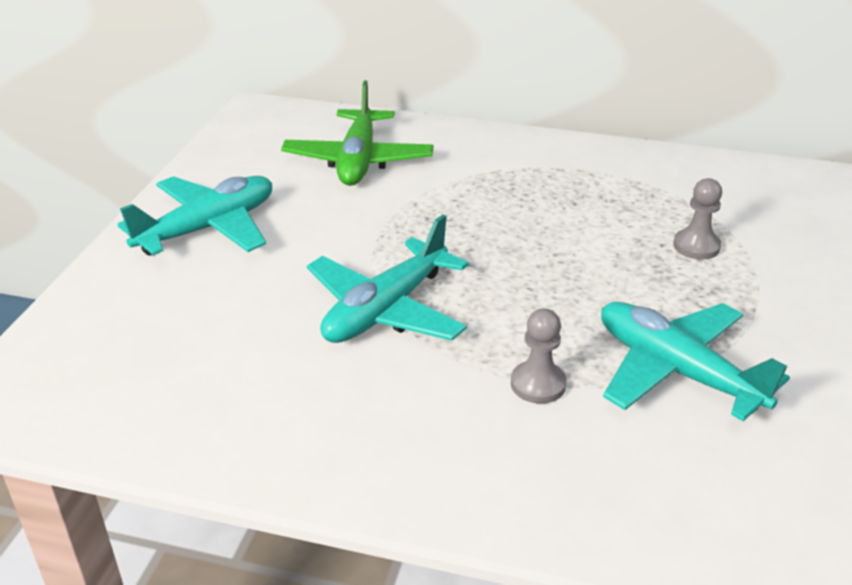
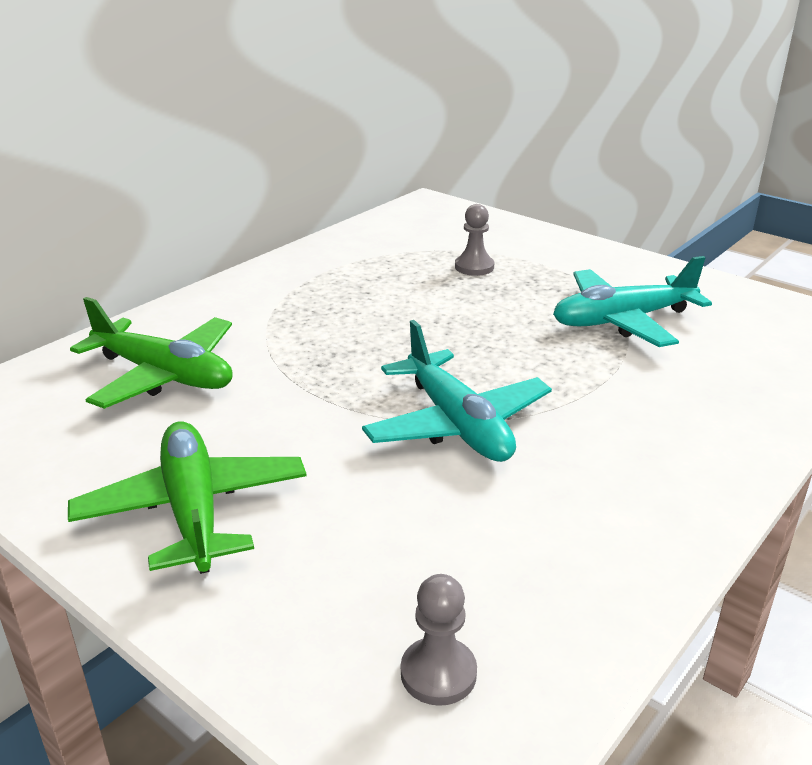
camera: 65 degrees left, 5 degrees down
(208, 228) = (193, 510): turquoise plane -> green plane
(538, 384) = (610, 378): grey pawn -> grey pawn (438, 673)

